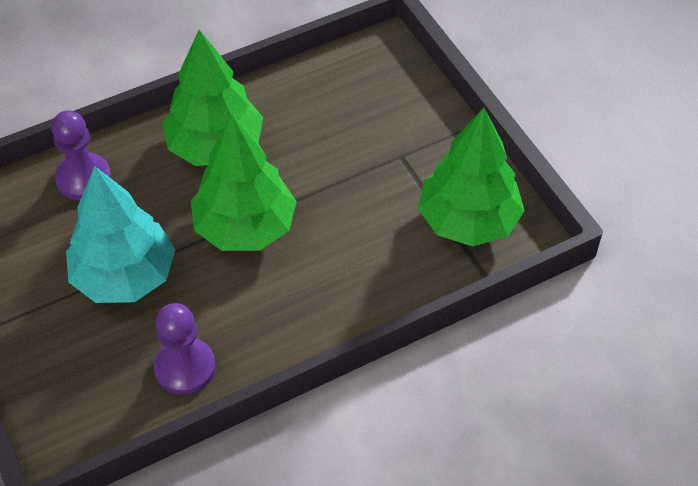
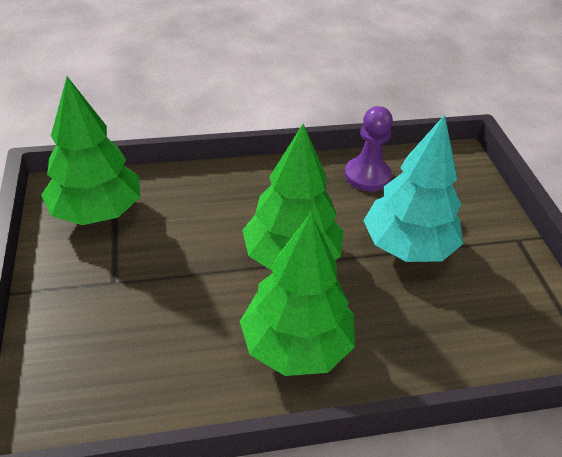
camera: 165 degrees left, 10 degrees down
(83, 178) = (445, 349): purple pawn -> none

